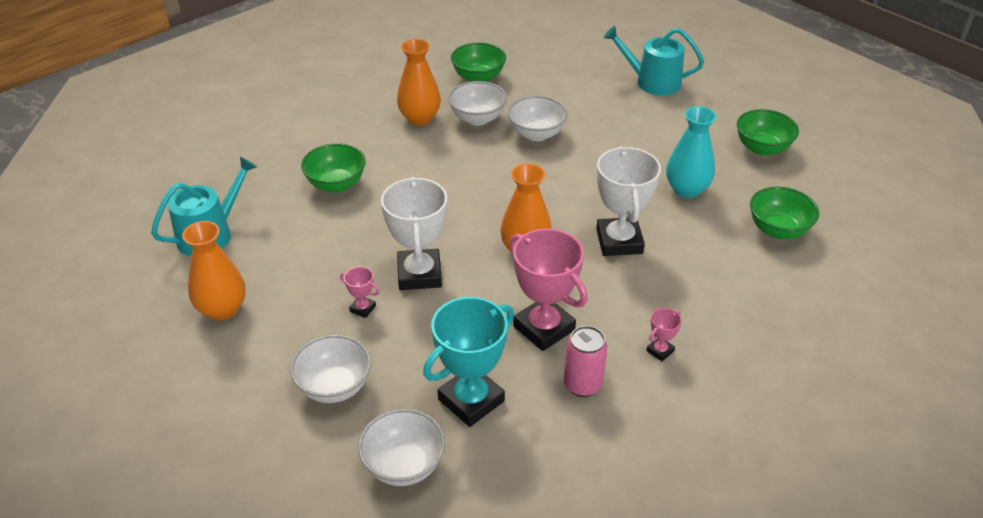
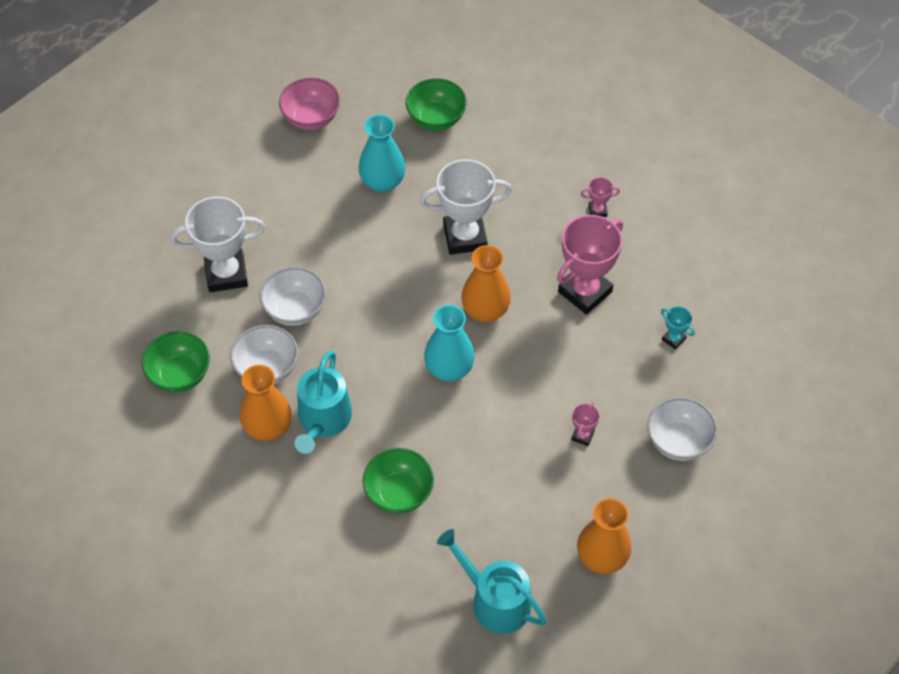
camera: 95 degrees left, 15 degrees up
(404, 465) = (746, 378): white bowl -> none
(419, 274) = (530, 395): white trophy -> white trophy (226, 274)
(459, 221) = (449, 369): none -> turquoise vase
(471, 400) = (673, 339): turquoise trophy -> turquoise trophy, size x0.44
(582, 385) = (643, 263): pink can -> none
(652, 82) = (189, 203): turquoise watering can -> turquoise watering can (323, 420)
(660, 351) = (597, 210): pink trophy -> pink trophy turned 45 degrees counterclockwise
(762, 148) = (311, 118): green bowl -> pink bowl

